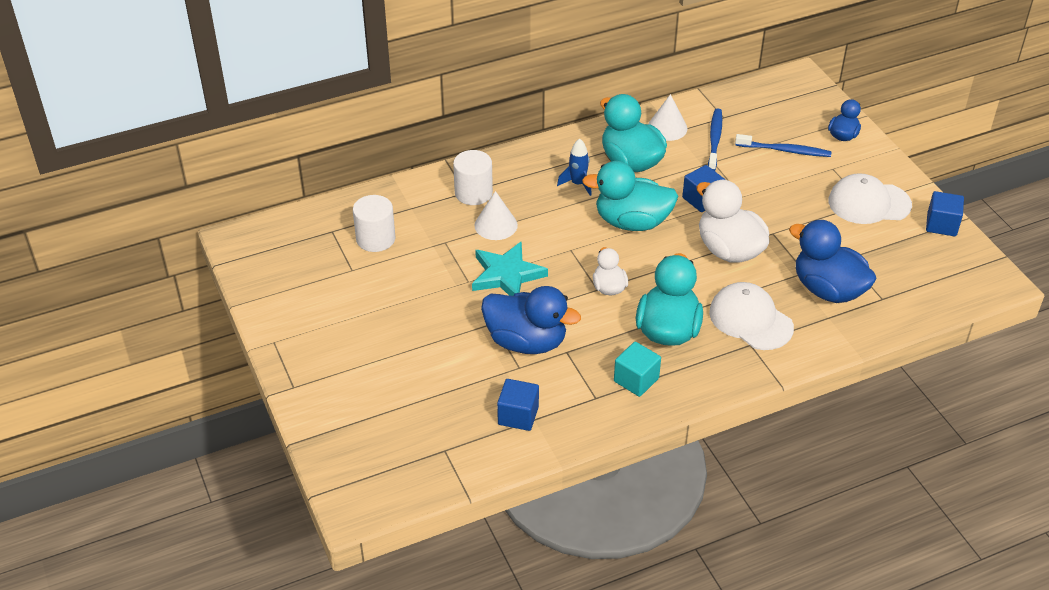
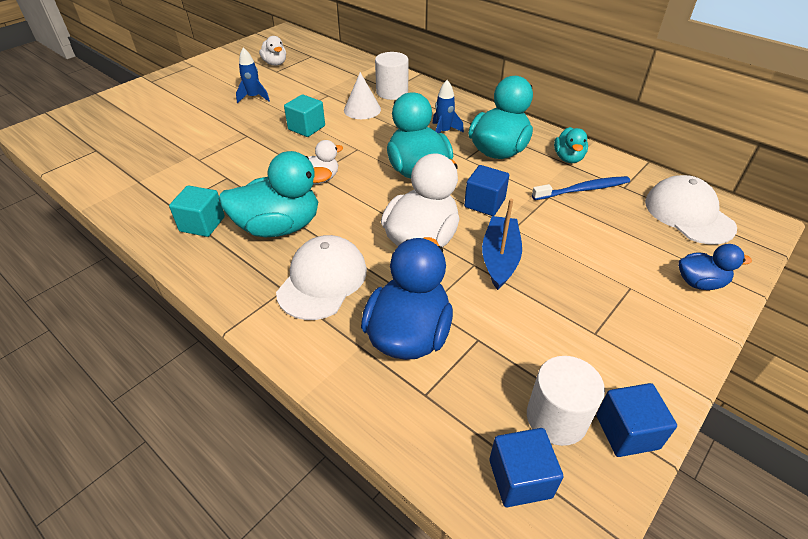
camera: 65 degrees right, 0 degrees up
(329, 266) = (275, 63): none -> white duck
(375, 239) = (313, 71): white cylinder -> white cylinder (556, 418)
(408, 301) = (254, 97): none -> blue rocket
(506, 275) = (306, 128): turquoise star -> turquoise cube
(518, 415) = (140, 172): blue cube -> blue cube (520, 478)
(526, 341) = (231, 155): blue duck -> none
(667, 128) = (568, 158): white cone -> turquoise duck
(773, 217) = (500, 258): none -> blue boat
(785, 150) = (619, 241): blue toothbrush -> none
(869, 203) = (598, 337): white cap -> white cap (688, 214)

